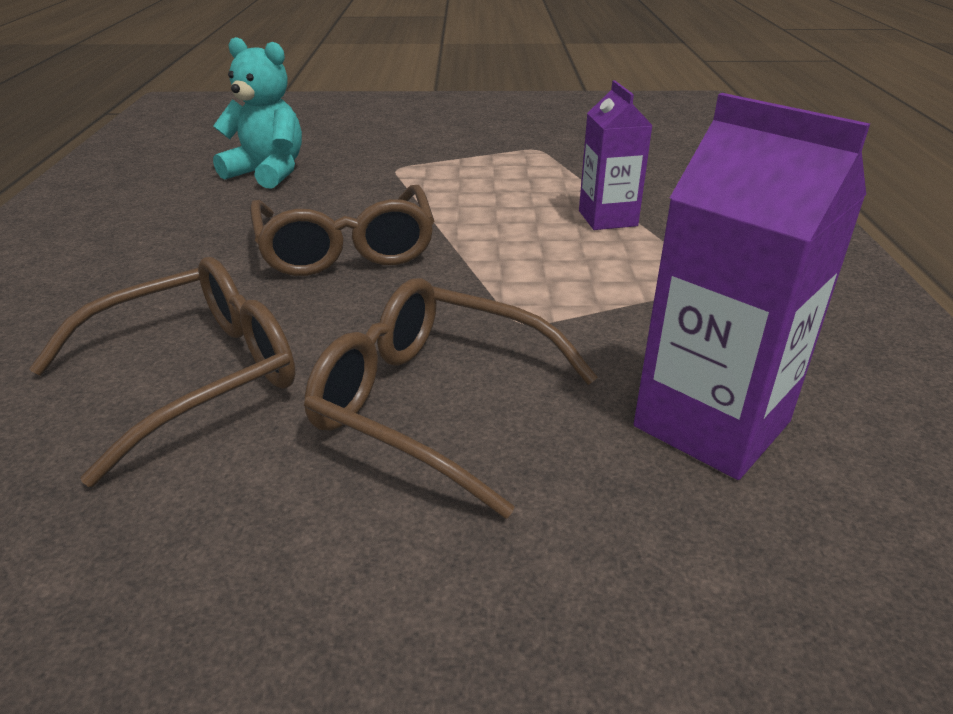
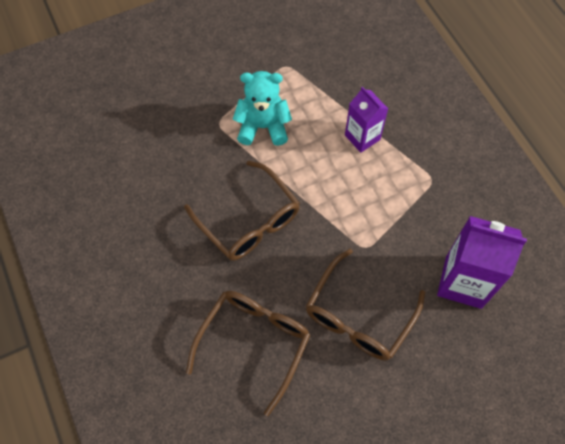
camera: 25 degrees left, 30 degrees up
(268, 173) = (146, 159): turquoise teddy bear -> turquoise teddy bear (263, 127)
(433, 403) = (359, 316): brown glasses -> brown glasses turned 60 degrees counterclockwise

